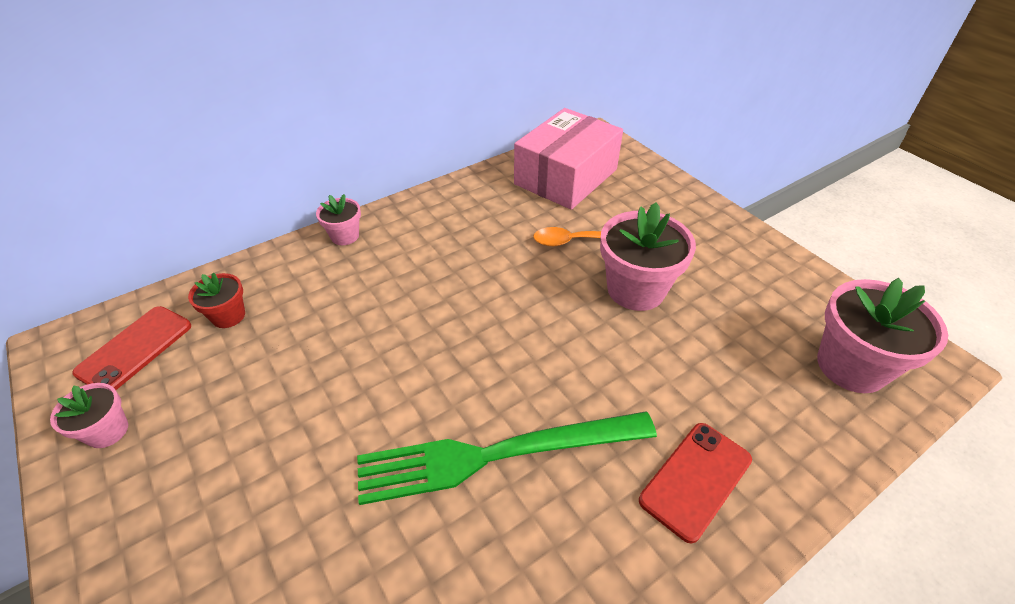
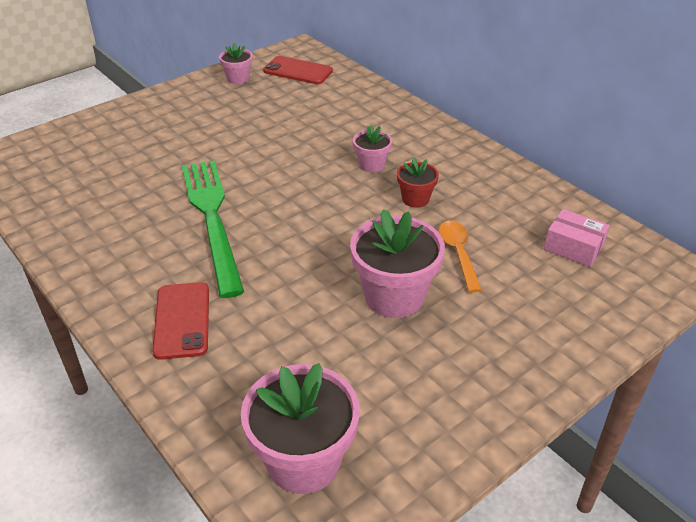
camera: 85 degrees right, 5 degrees down
(228, 316) = (329, 94): red flower pot -> red flower pot (415, 199)
(345, 236) = (426, 125): pink flower pot -> pink flower pot (371, 165)
(566, 177) = (573, 247): pink box -> pink box, size x0.48
(695, 480) = (182, 320): red phone -> red phone turned 45 degrees clockwise

